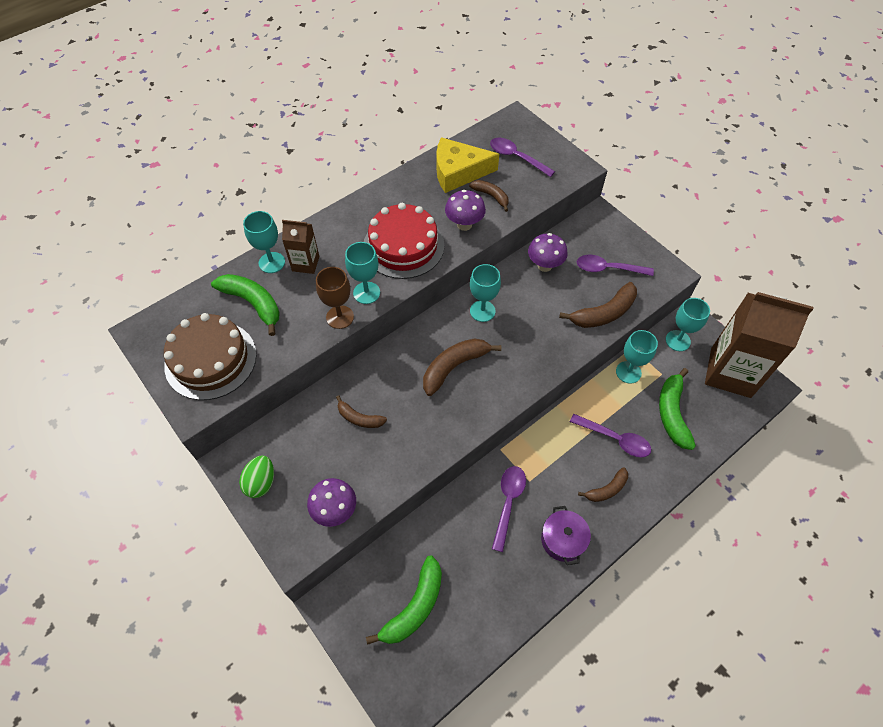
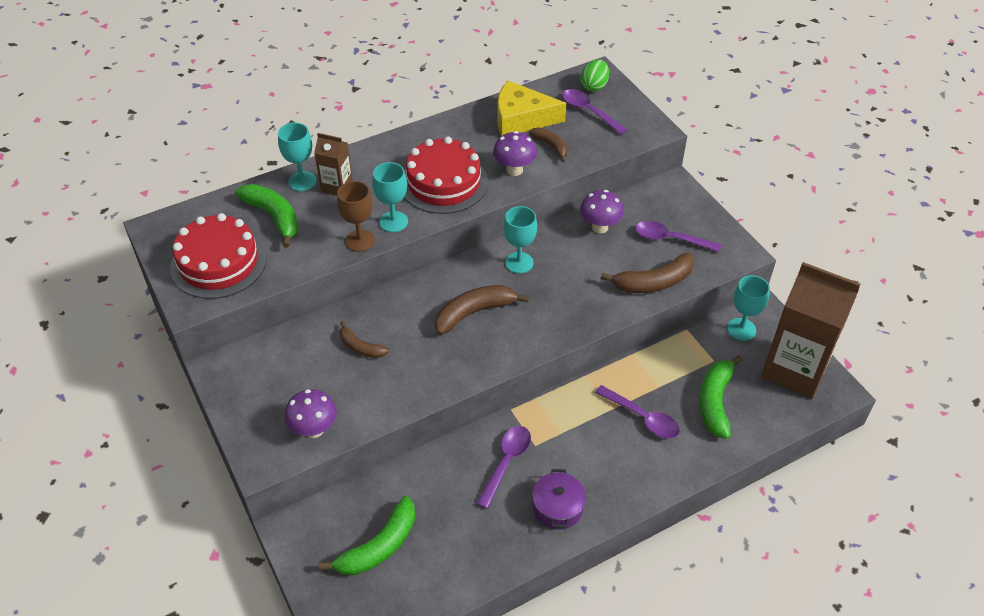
camera: 10 degrees right, 10 degrees down
(210, 360) = (218, 263): brown cake -> red cake
(261, 482) = (244, 392): green egg -> green egg (594, 86)
(606, 489) = (620, 466): brown banana -> none
(628, 372) = (675, 353): turquoise goblet -> none

